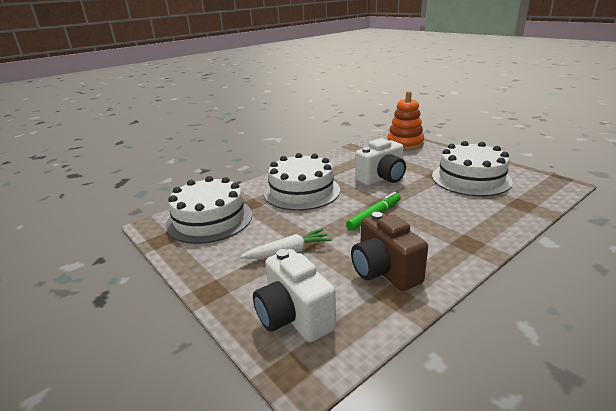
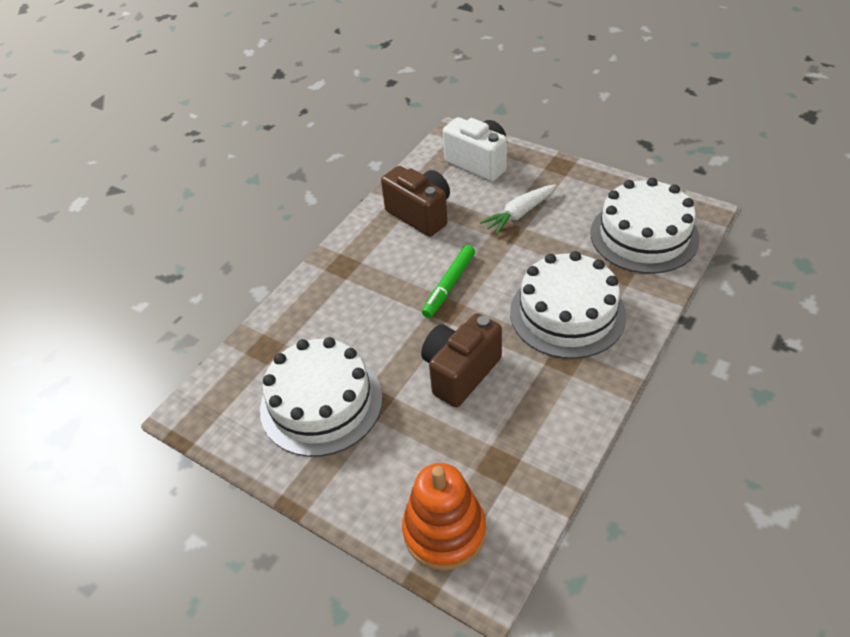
camera: 165 degrees right, 20 degrees up
(382, 179) = (460, 372): white camera -> brown camera

